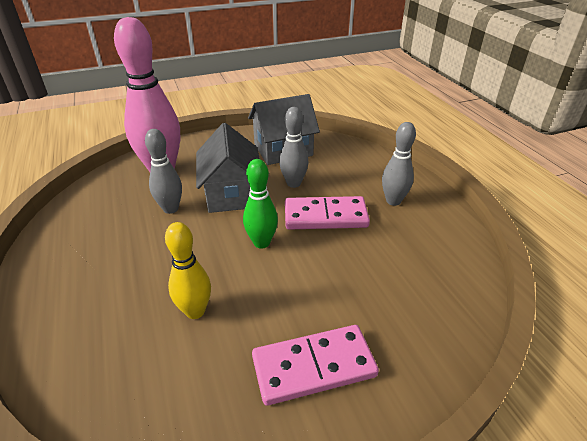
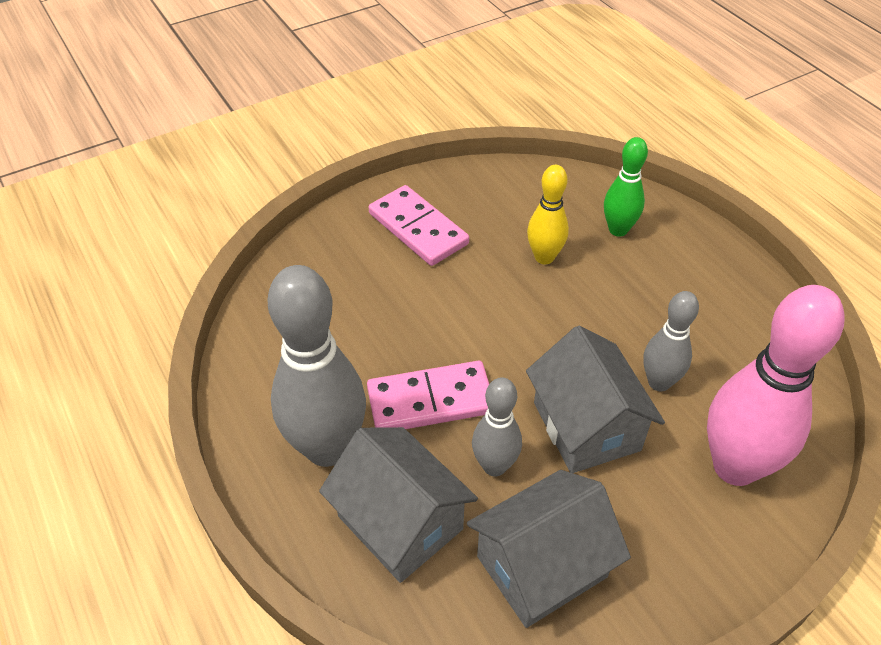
camera: 170 degrees right, 10 degrees up
(261, 242) = (506, 344): green bowling pin -> green bowling pin (618, 230)
(313, 366) = (418, 229): pink domino -> pink domino turned 75 degrees clockwise
(350, 169) = (400, 522): none -> grey house
(393, 201) = (327, 448): grey bowling pin -> grey bowling pin, size x1.83

